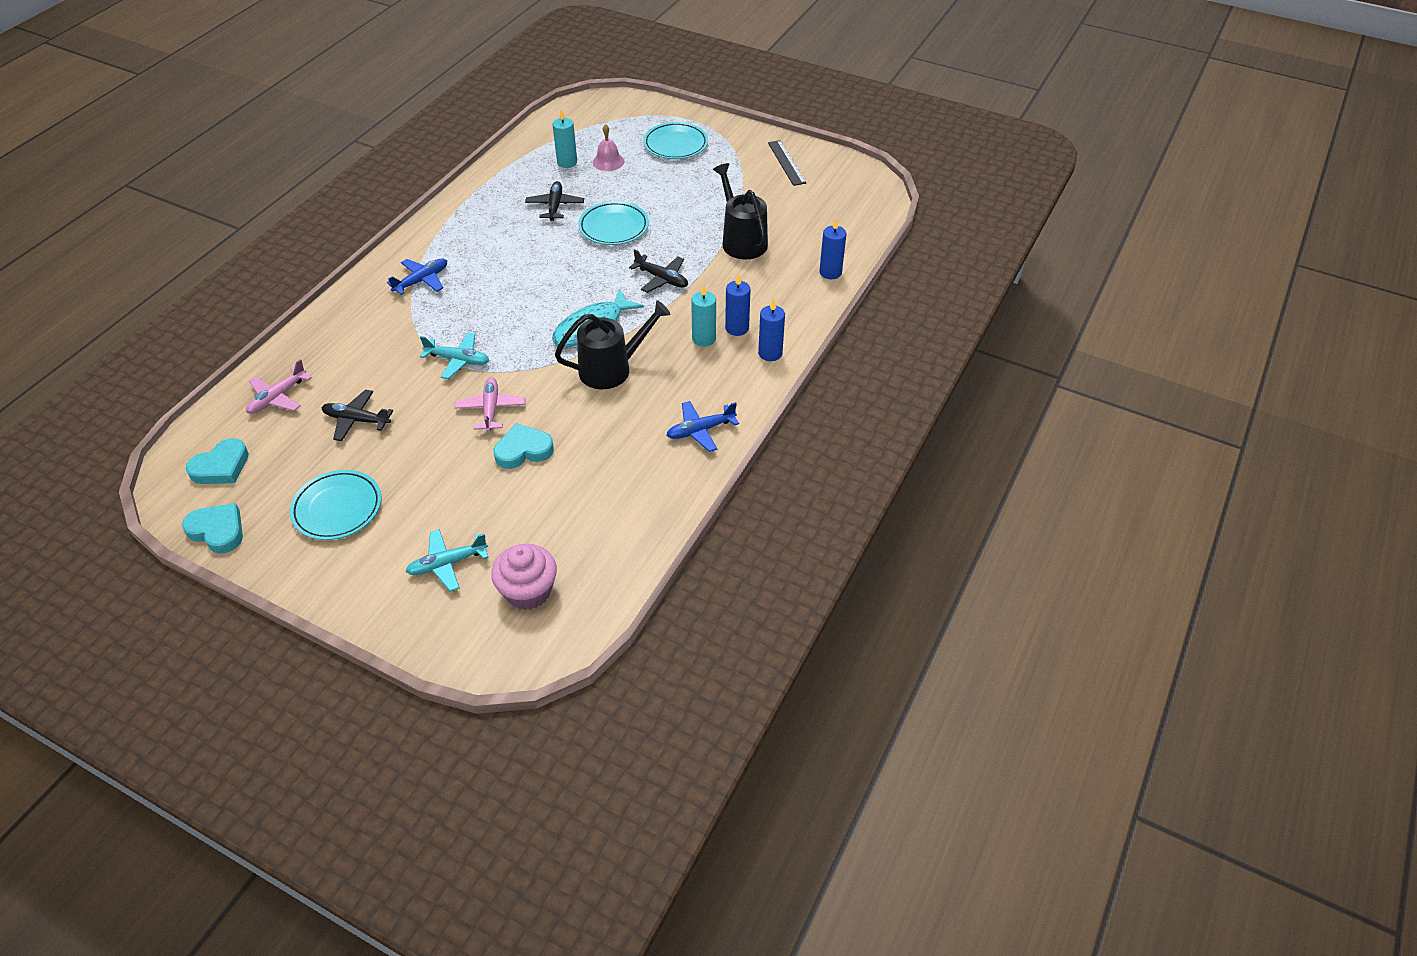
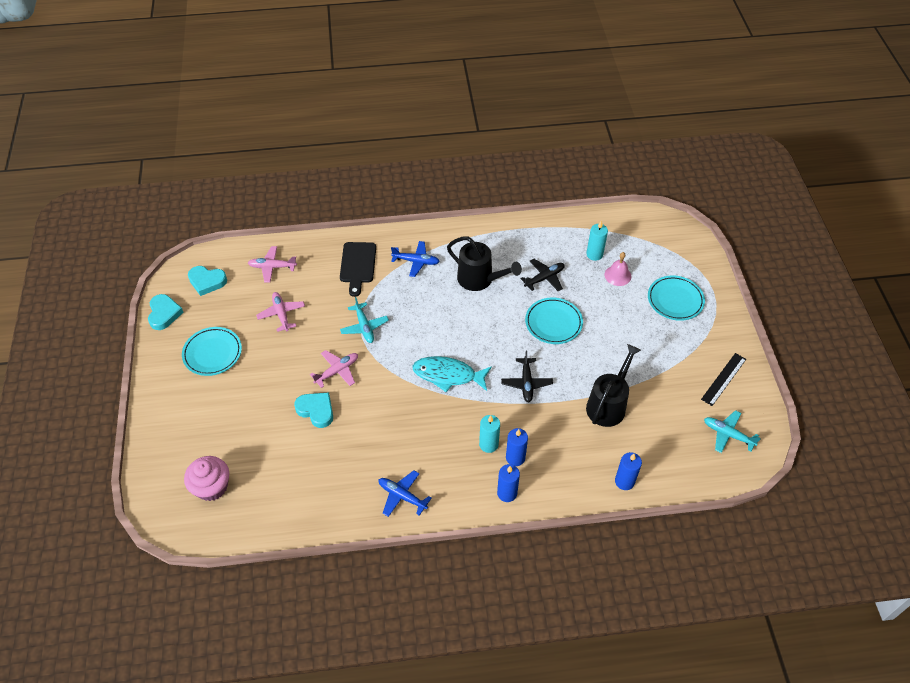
camera: 55 degrees right, 5 degrees up
(356, 420) = (281, 314): black plane -> pink plane
(369, 326) = (358, 265): none -> black cutting board
(447, 564) = (206, 433): turquoise plane -> turquoise plane (727, 434)
(612, 369) = (419, 410): black watering can -> black watering can (479, 279)

